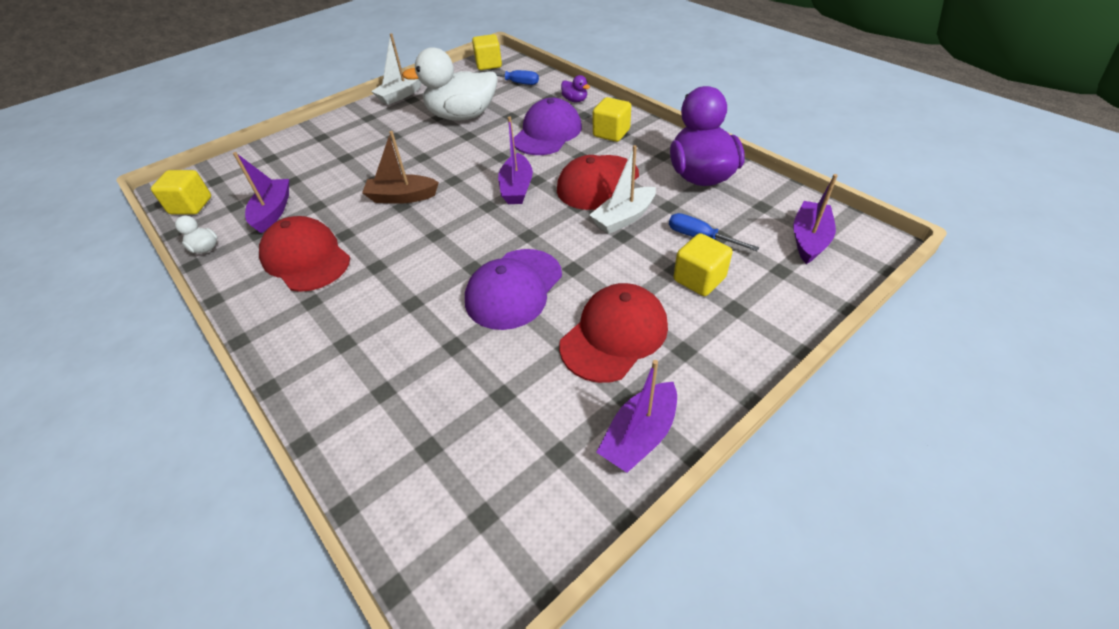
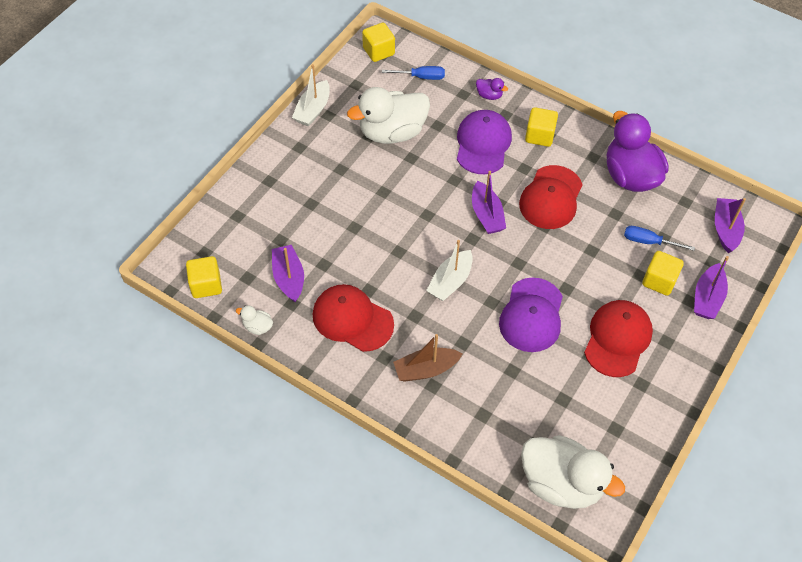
camera: 20 degrees left, 10 degrees up
(402, 197) = (393, 242): brown boat -> brown boat (426, 369)
(435, 517) = (561, 483): none -> white duck
(624, 218) = (586, 232): white boat -> white boat (450, 282)
(639, 435) = (658, 406): purple boat -> purple boat (707, 298)

